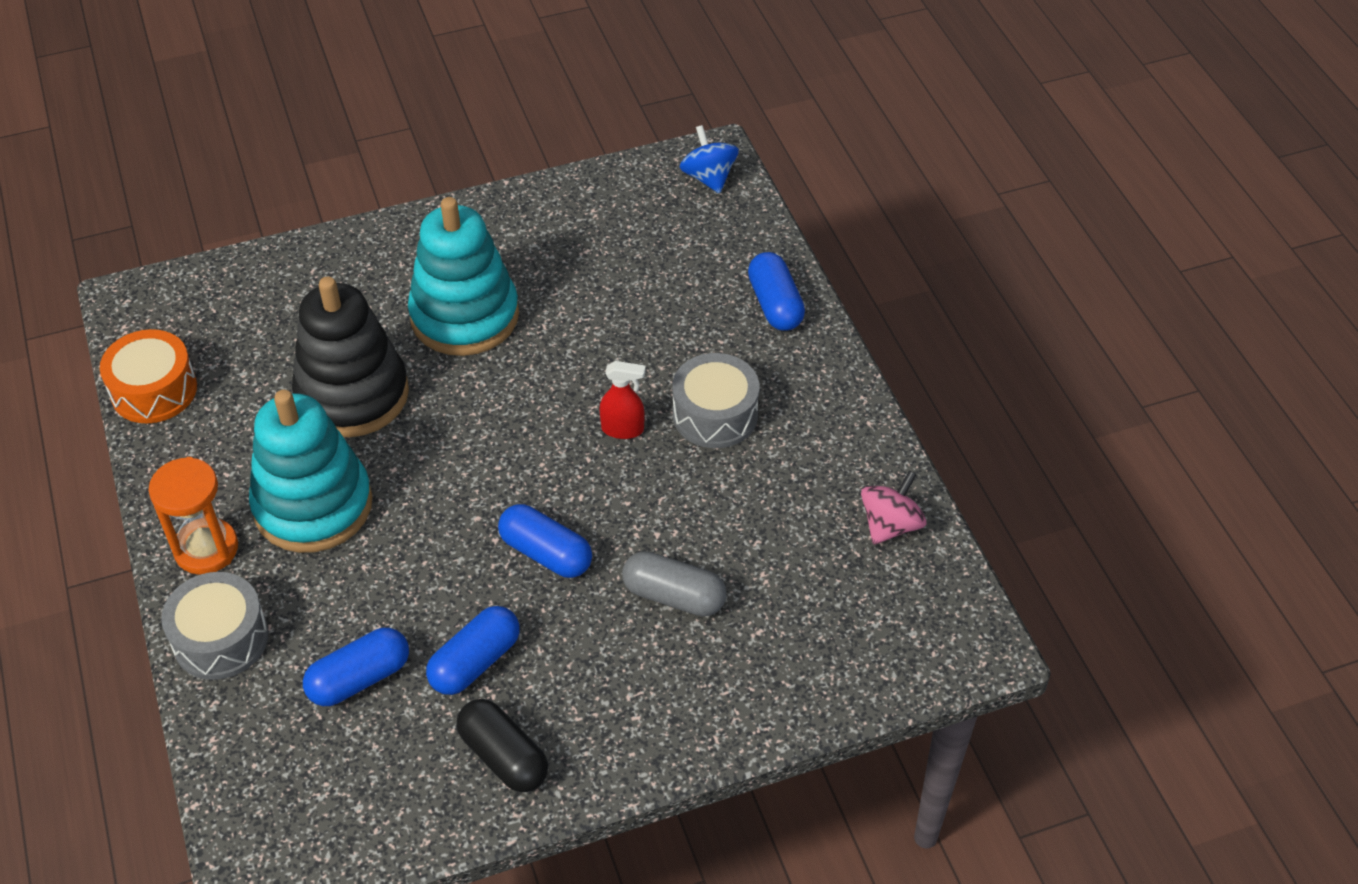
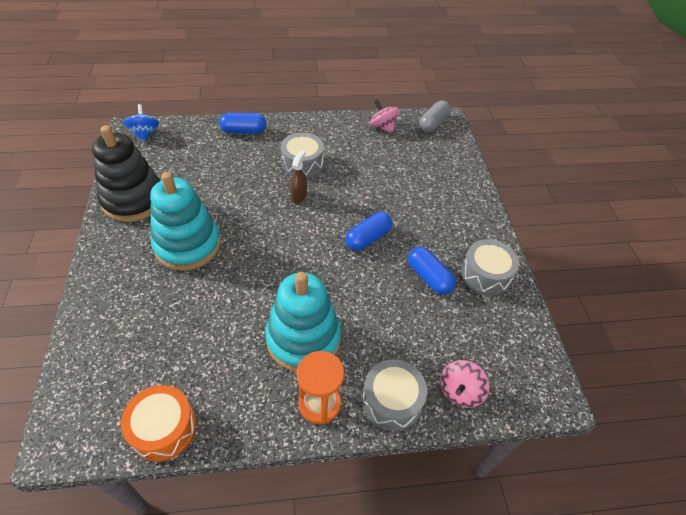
camera: 80 degrees left, 0 degrees up
(247, 731) = (460, 391): none -> pink spinning top
(352, 394) = (223, 308): black stacking toy -> black stacking toy (133, 200)
(359, 678) = (431, 330): blue capsule -> none
(504, 756) = (485, 275): black capsule -> grey drum
(623, 429) = (299, 196): red spray bottle -> brown spray bottle
(674, 596) = (404, 198): grey capsule -> grey capsule (433, 124)
(709, 177) = (145, 134): blue spinning top -> blue spinning top turned 90 degrees clockwise

